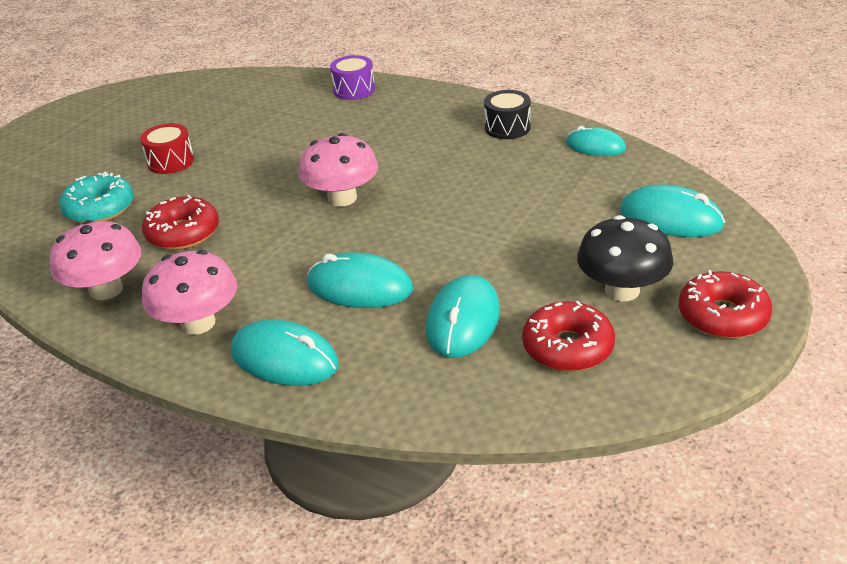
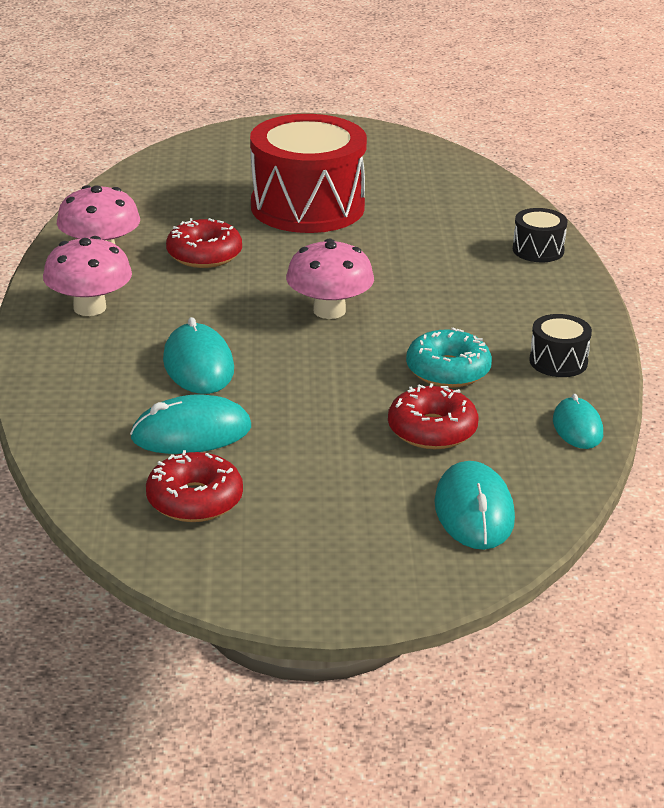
camera: 55 degrees right, 5 degrees down
(99, 209) = (205, 205): turquoise donut -> turquoise donut (448, 371)
(171, 161) = (307, 207): red drum -> red drum, size x2.31
(284, 358) = (74, 362): turquoise mouse -> none
(354, 90) = (538, 250): purple drum -> black drum
(622, 290) = (311, 510): black mushroom -> none
(723, 316) = (317, 582): red donut -> red donut (432, 430)

